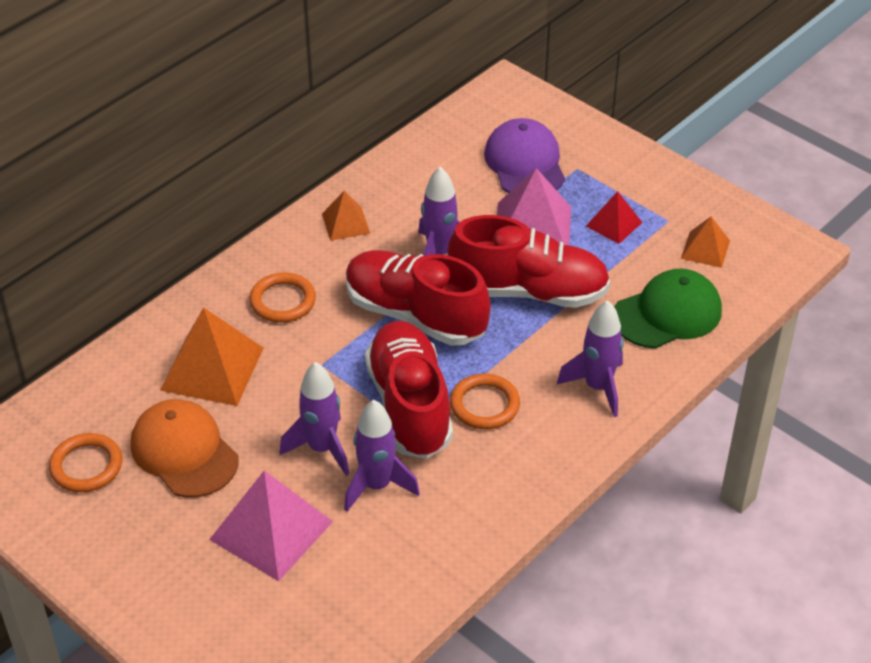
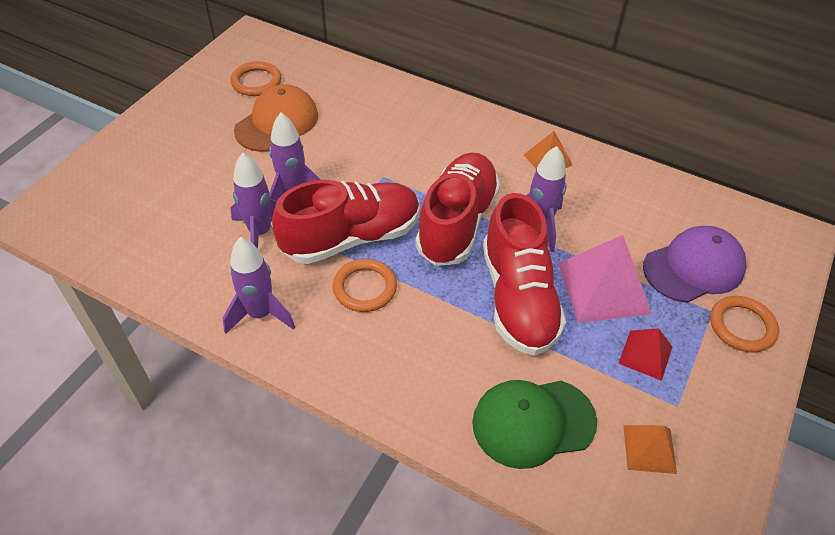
camera: 75 degrees right, 5 degrees up
(212, 369) = (361, 119): orange pyramid -> none
(271, 530) = (209, 181): pink pyramid -> none
(283, 301) = (443, 141): orange ring -> orange ring (742, 326)
(597, 387) = (409, 372): purple rocket -> purple rocket (260, 314)
(667, 314) = (533, 422): green cap -> green cap turned 120 degrees clockwise

